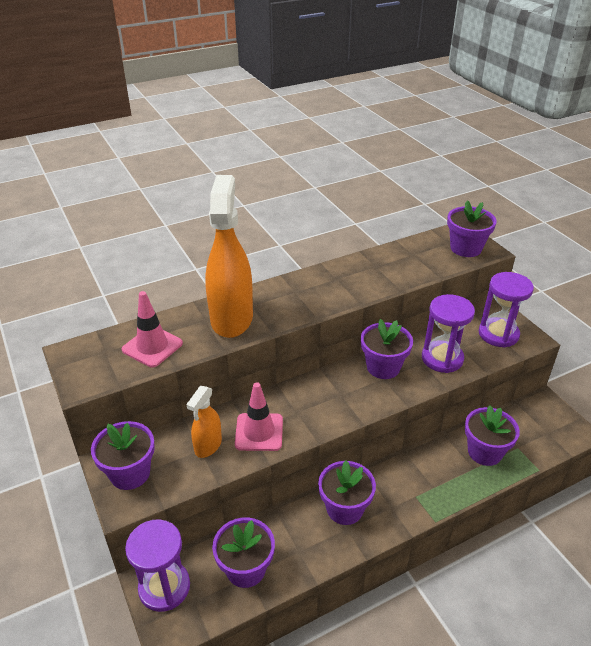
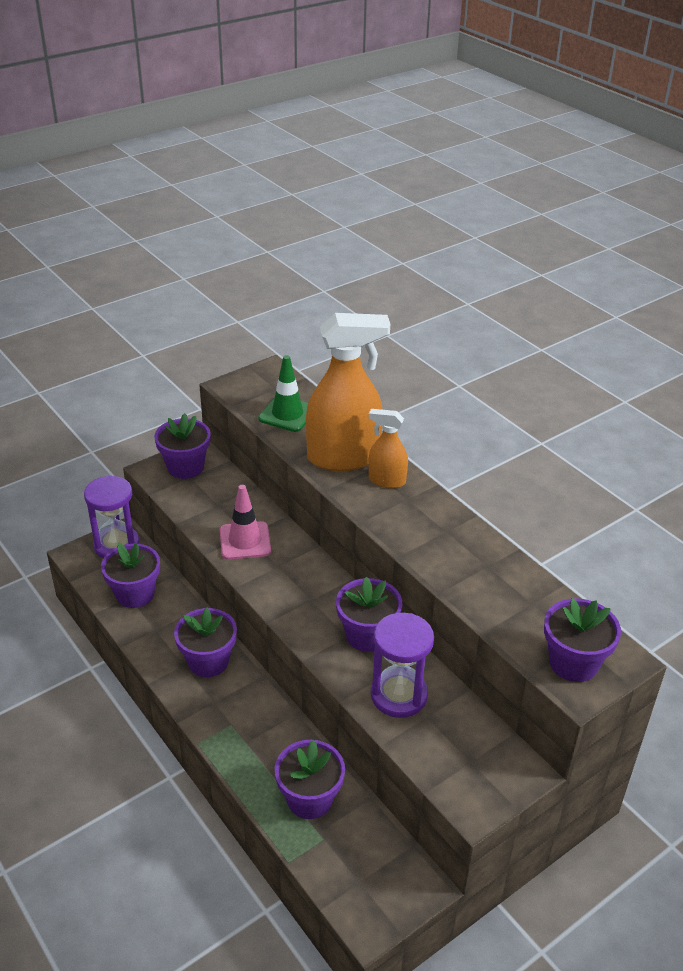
camera: 80 degrees right, 0 degrees up
(152, 346) = (287, 414): pink traffic cone -> green traffic cone
(208, 446) = (223, 508): orange spray bottle -> orange spray bottle (386, 480)
(498, 334) = (471, 764): purple hourglass -> none

